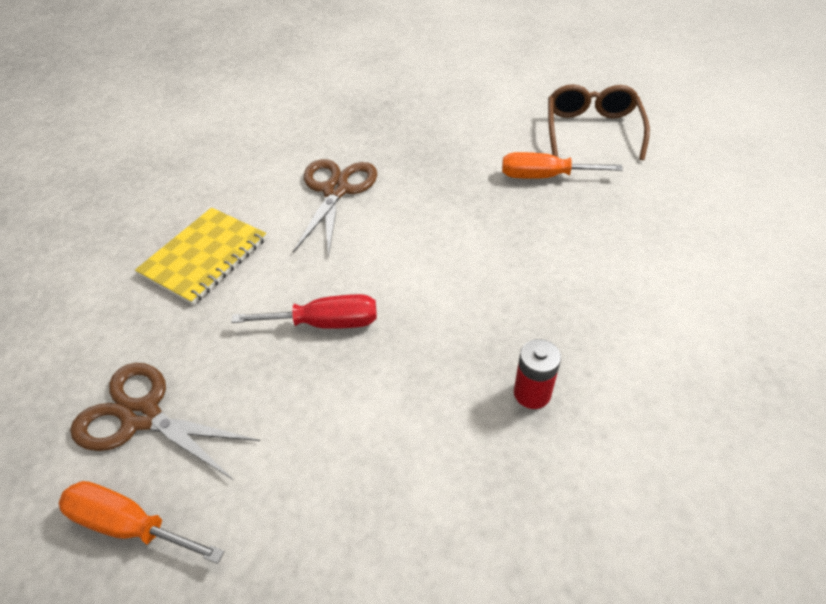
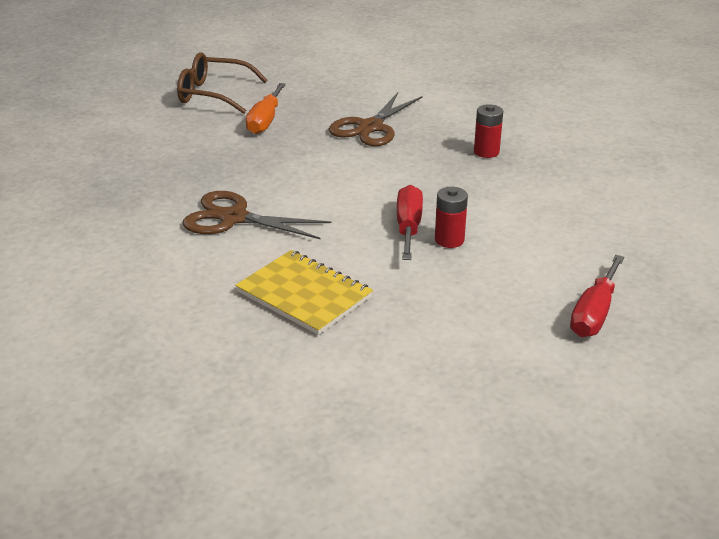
camera: 85 degrees left, 15 degrees down
(129, 525) = (594, 313): orange screwdriver -> red screwdriver
(141, 416) = (496, 317): brown scissors -> brown scissors (370, 127)
(299, 363) = (449, 240): none -> red battery

